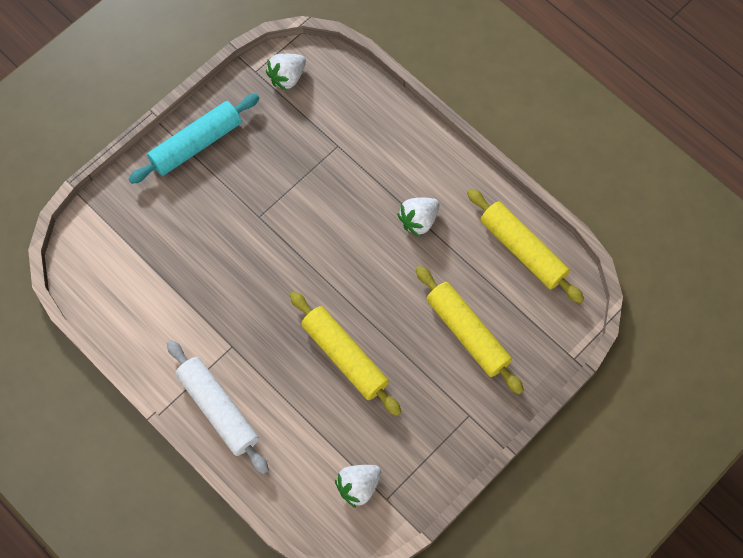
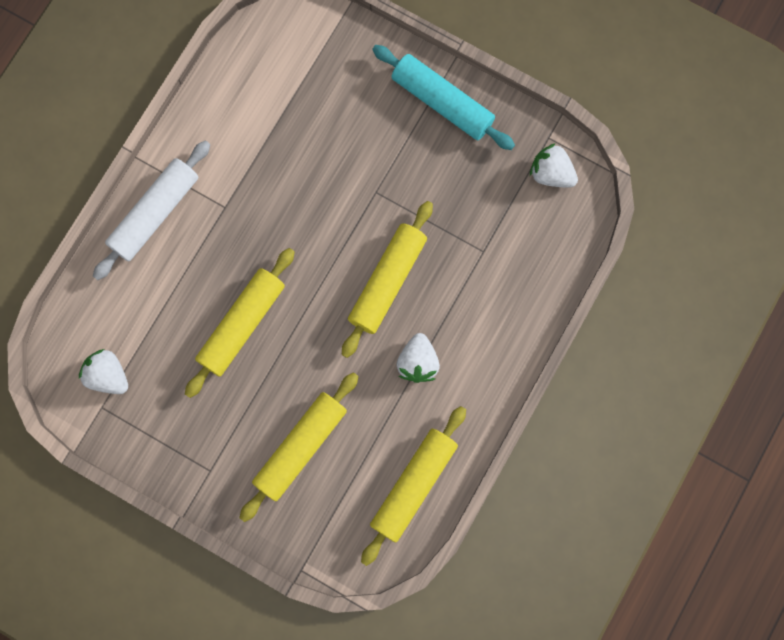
camera: 75 degrees right, 10 degrees up
(341, 227) = (387, 281): none -> yellow rolling pin
(418, 220) = (418, 362): white strawberry -> white strawberry turned 120 degrees counterclockwise

